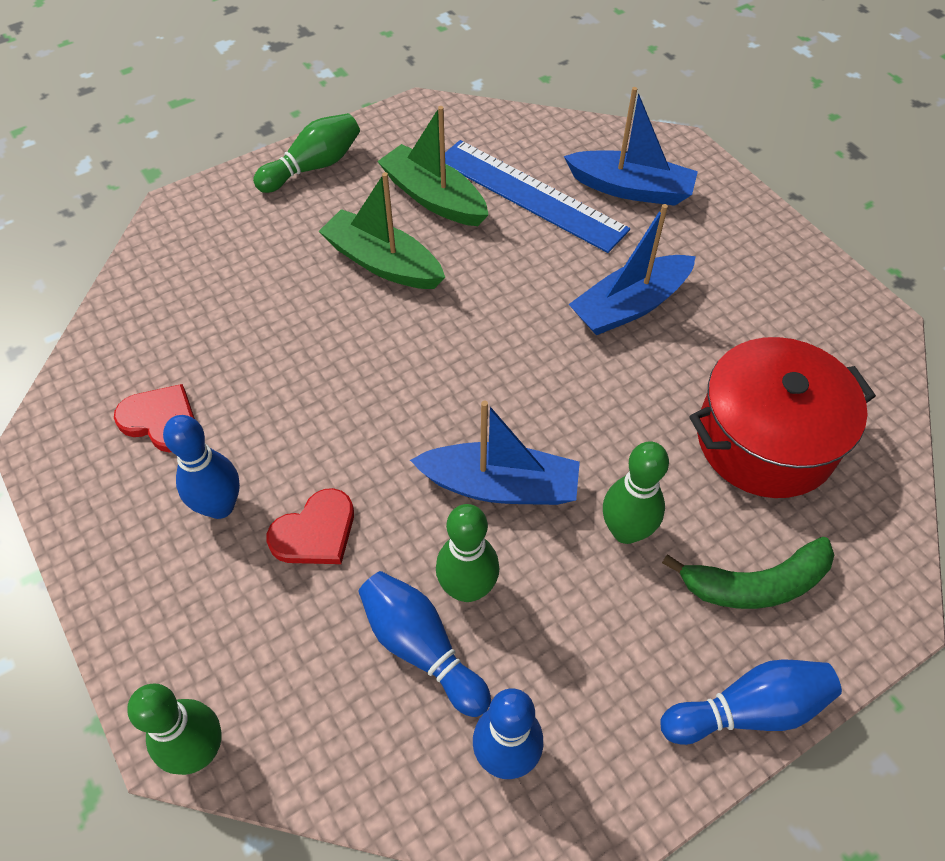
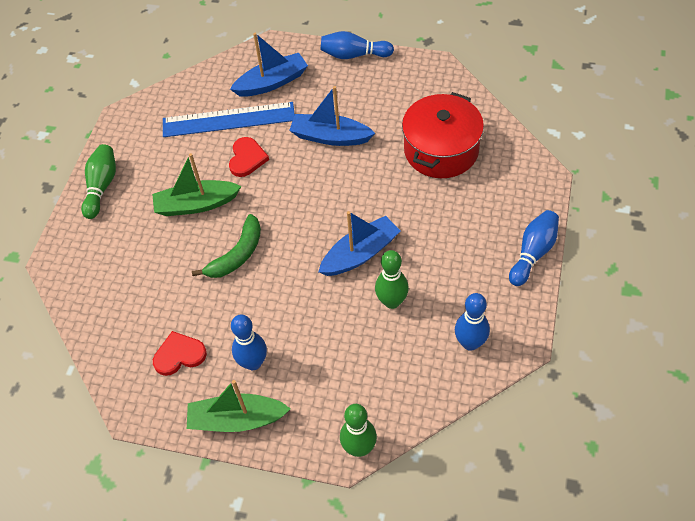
camera: 40 degrees left, 0 degrees up
(315, 532) = (307, 336): red heart -> red heart (247, 158)
(421, 648) = (399, 337): blue bowling pin -> blue bowling pin (354, 55)
(433, 198) = (183, 156): green boat -> green boat (237, 420)
(626, 531) = (427, 229): green bowling pin -> none
(630, 306) = (330, 137): blue boat -> blue boat turned 90 degrees clockwise
(755, 584) = (492, 208): green banana -> green banana (237, 254)

